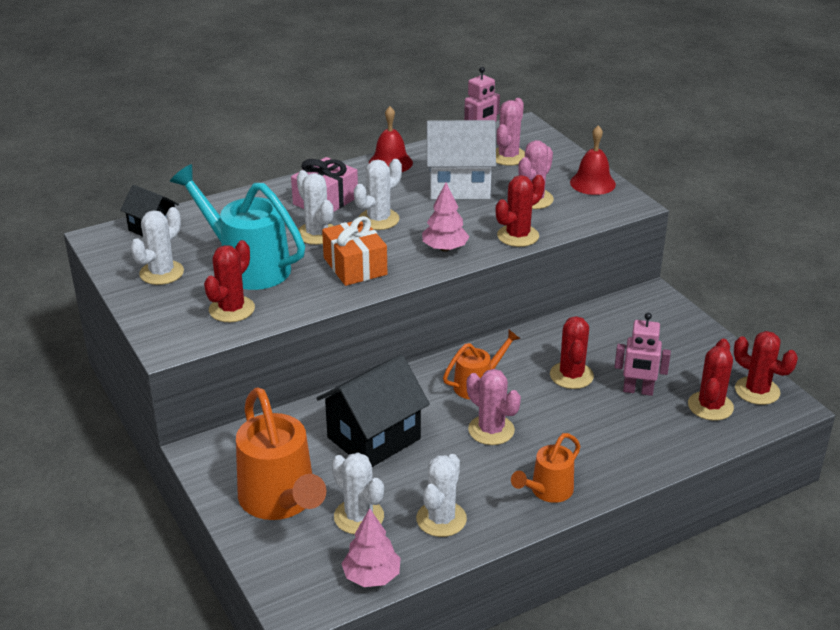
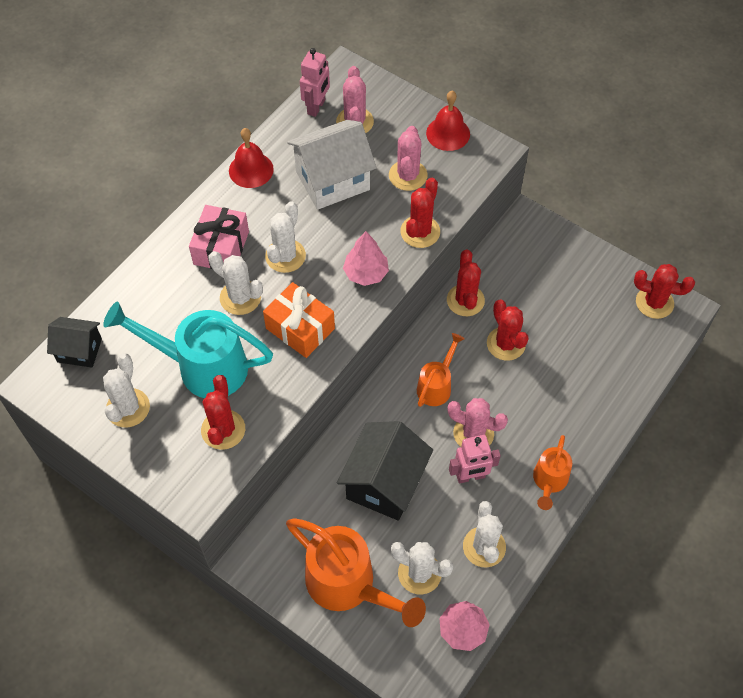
camera: 25 degrees left, 25 degrees up
(638, 391) = (565, 340): pink robot -> pink robot (470, 476)
(710, 406) = (627, 335): red cactus -> red cactus (465, 300)

